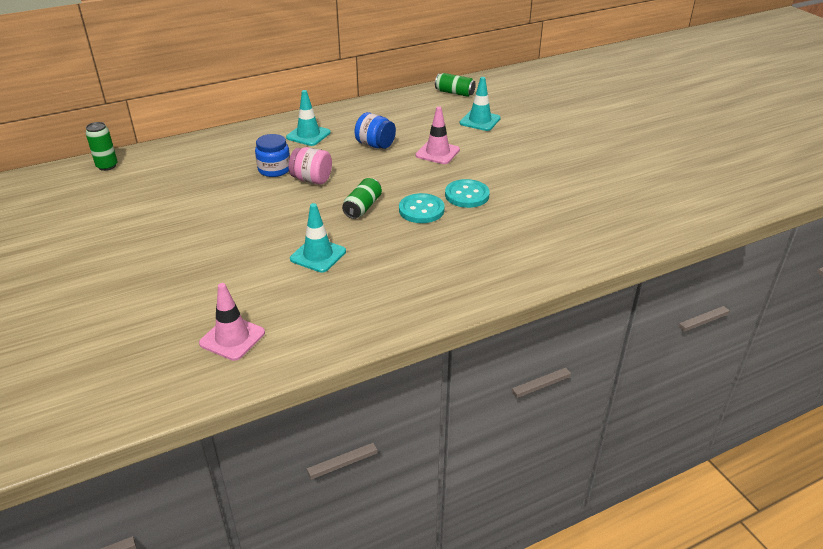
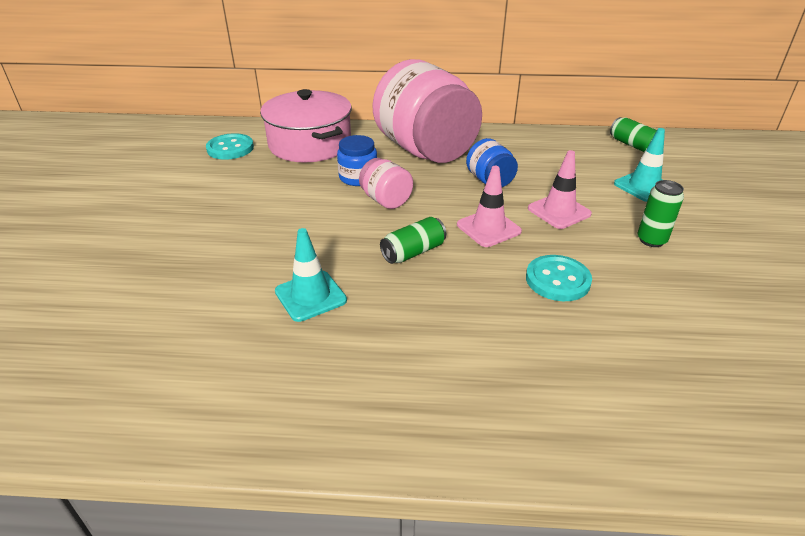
camera: 30 degrees right, 0 degrees up
(107, 166) = (216, 131): green can -> green can (651, 240)
(207, 155) = (310, 144): none -> pink pot
(232, 338) = (121, 369): pink traffic cone -> pink traffic cone (488, 228)
(308, 135) = (425, 150): turquoise traffic cone -> pink jar
(421, 210) = (481, 280): turquoise button -> turquoise button (230, 148)

